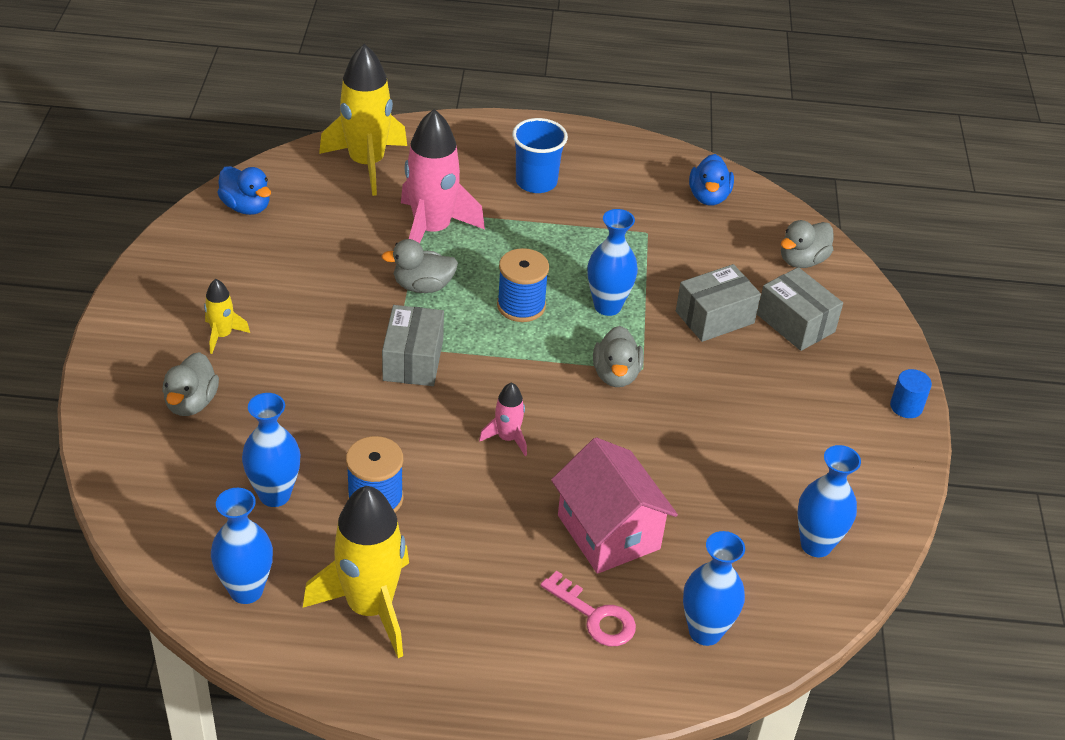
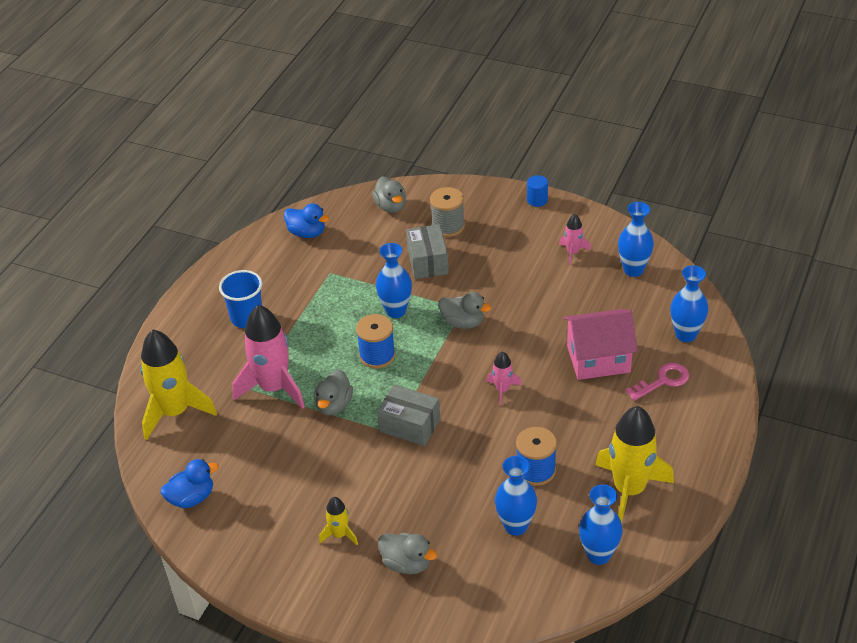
camera: 65 degrees left, 0 degrees up
(795, 323) = (448, 226): grey box -> grey spool
(815, 466) = (573, 252): none -> pink rocket

